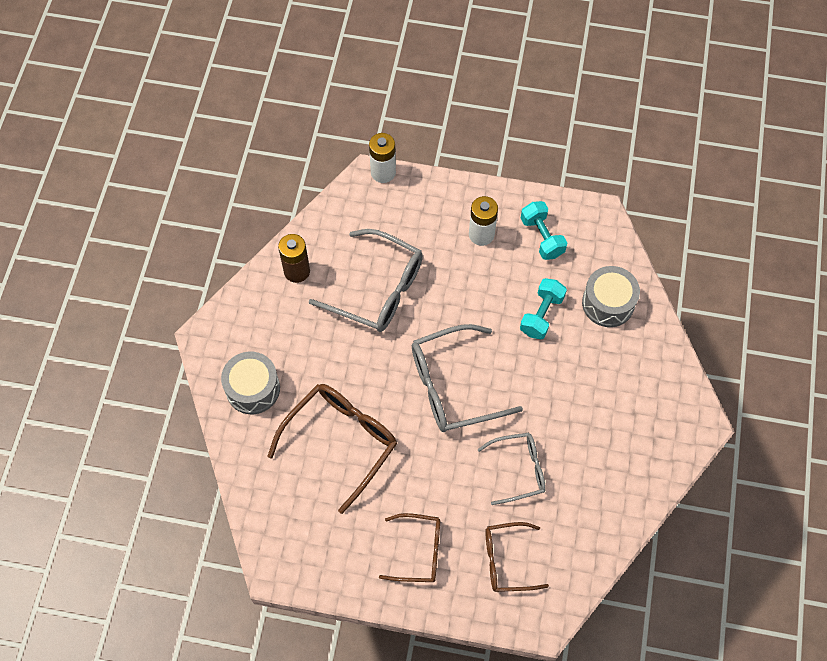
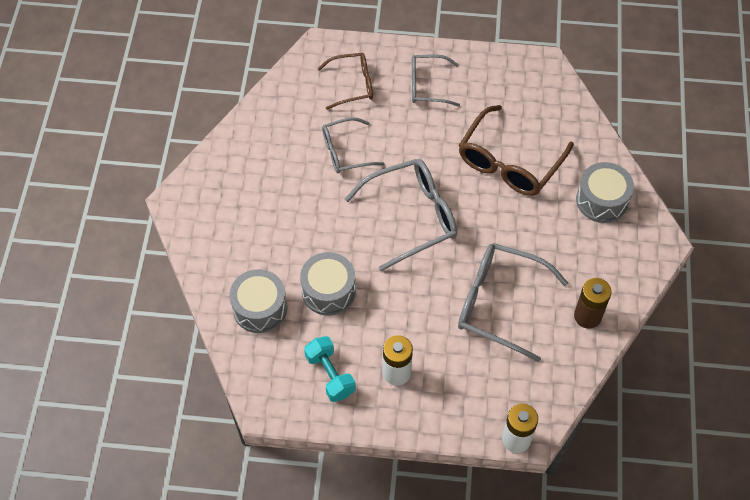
camera: 175 degrees right, 5 degrees down
(419, 551) = (427, 86): brown glasses -> grey glasses
(541, 315) = (328, 291): turquoise dumbbell -> grey drum

